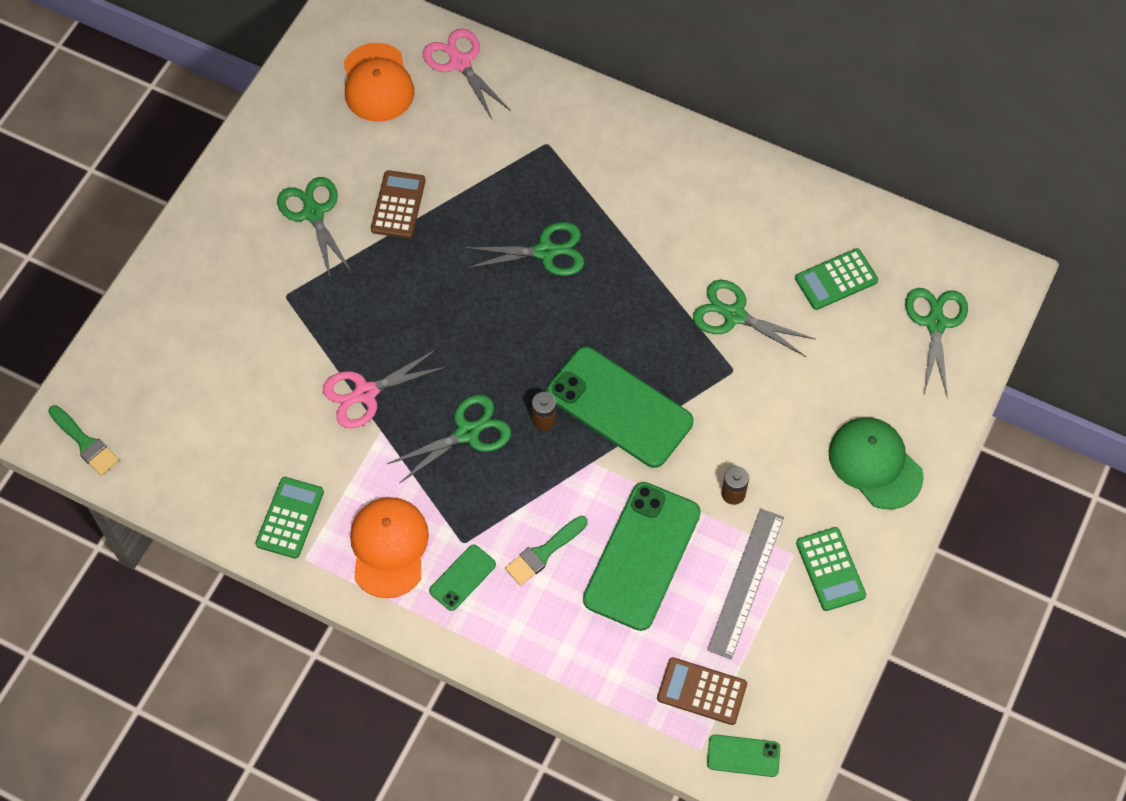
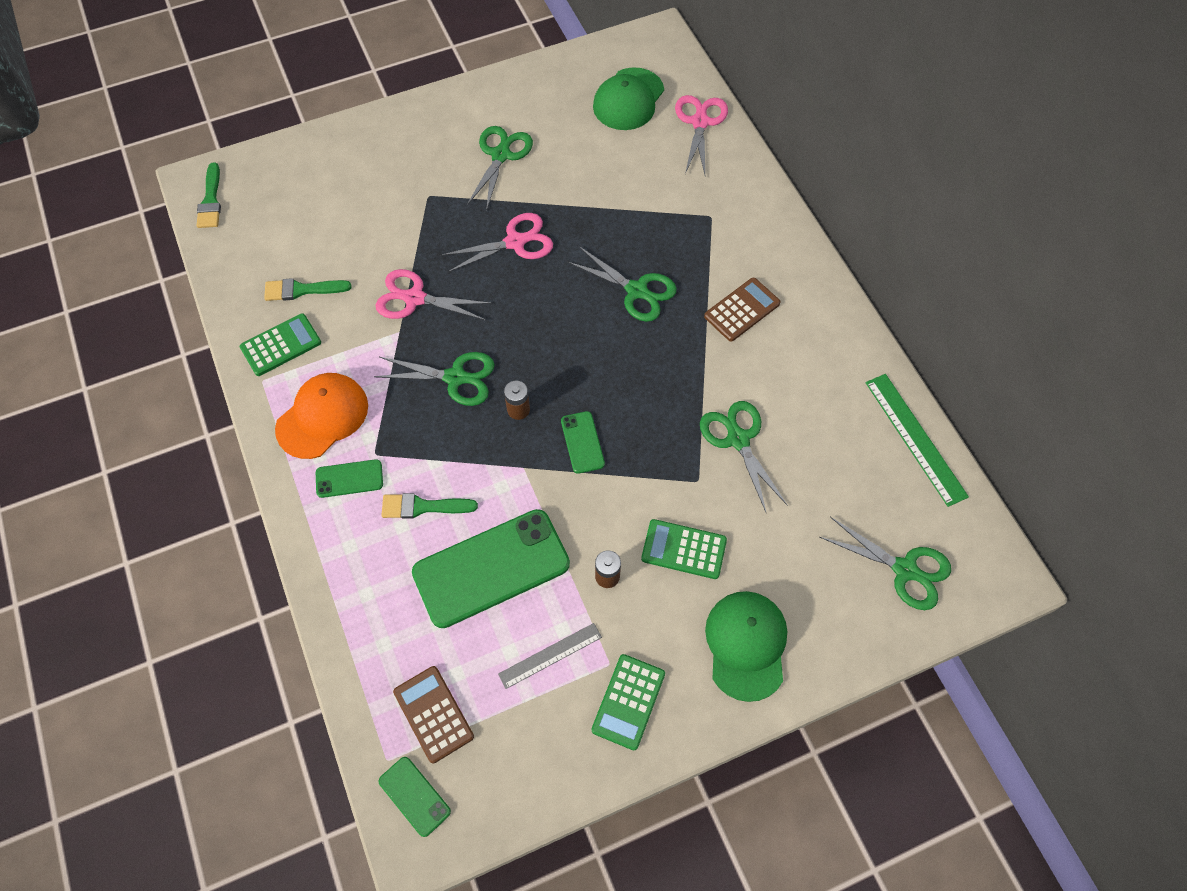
camera: 40 degrees right, 0 degrees up
(258, 458) = (302, 290): none -> green brush
(377, 83) = (628, 99): orange cap -> green cap
(398, 205) = (563, 188): brown calculator -> brown calculator (742, 310)
(403, 282) = (515, 242): none -> pink scissors
(619, 407) = (582, 442): green phone -> green phone, size x0.46
(745, 582) = (550, 655): grey ruler -> grey ruler, size x0.64
(836, 280) = (848, 472): green calculator -> green calculator (683, 549)
(861, 217) = (915, 438): none -> green ruler
(935, 323) = (904, 569): green scissors -> green scissors turned 75 degrees clockwise

